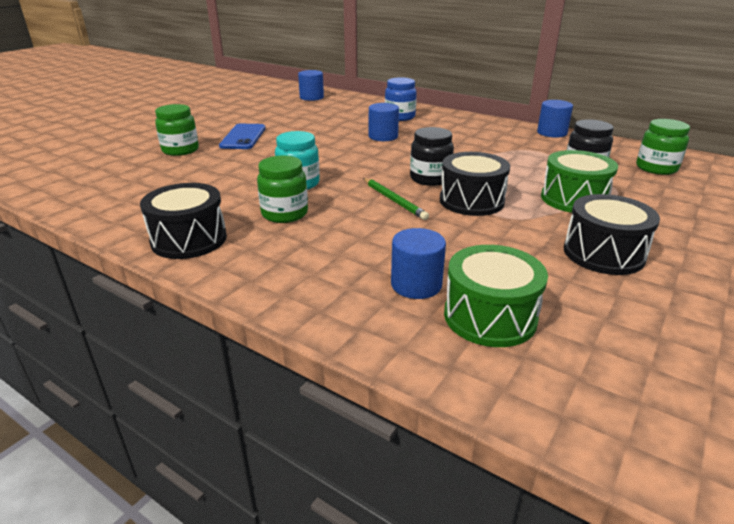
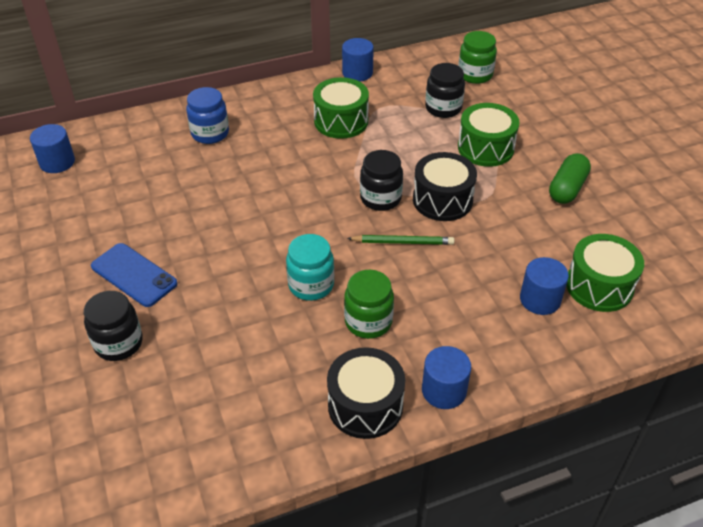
camera: 55 degrees left, 15 degrees up
(180, 150) = (118, 343): green jar -> black jar
(383, 136) = (252, 173): blue cylinder -> blue cylinder (444, 390)
(488, 143) = (341, 121): none -> green drum
(603, 253) = (567, 188): black drum -> green capsule

